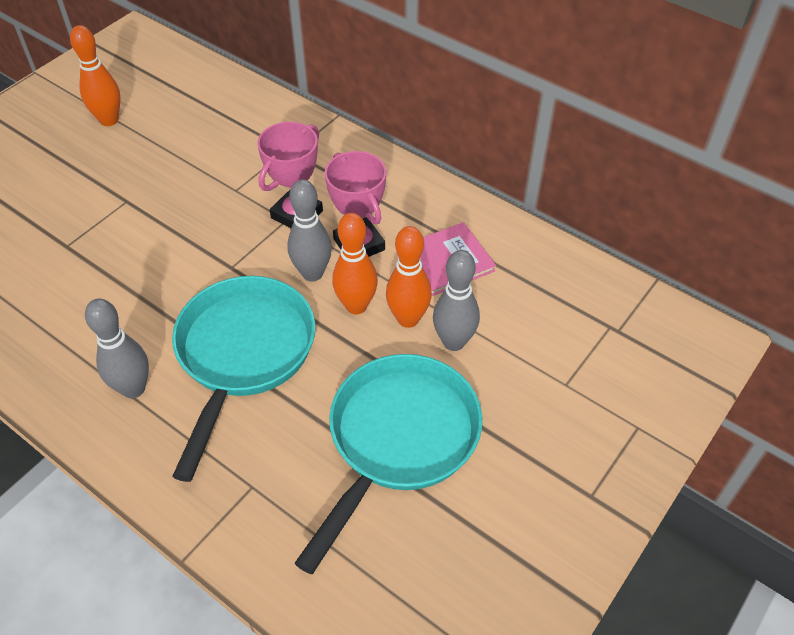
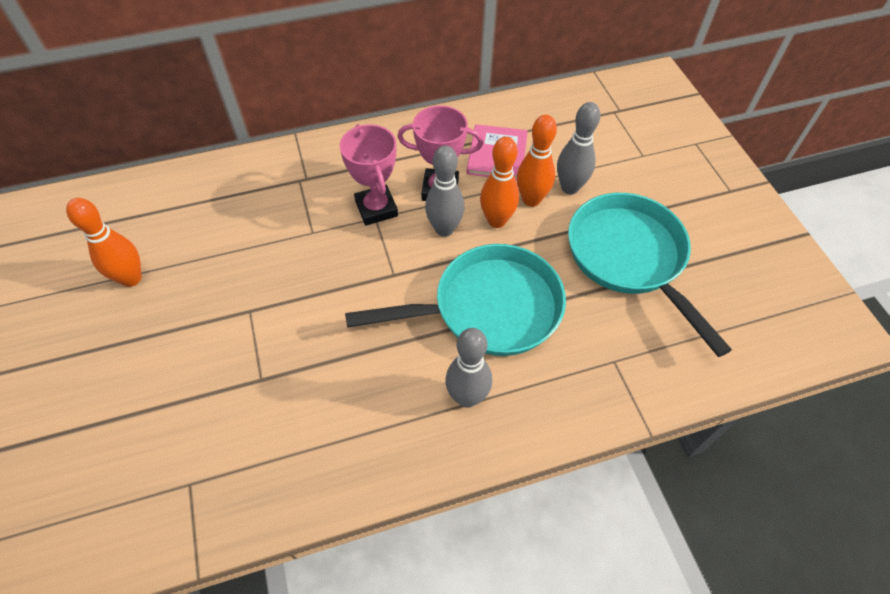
camera: 55 degrees left, 5 degrees up
(243, 354) = (488, 308): turquoise pan -> turquoise pan turned 120 degrees clockwise

